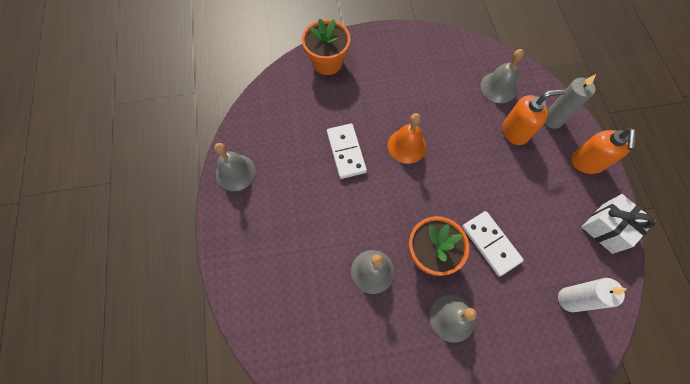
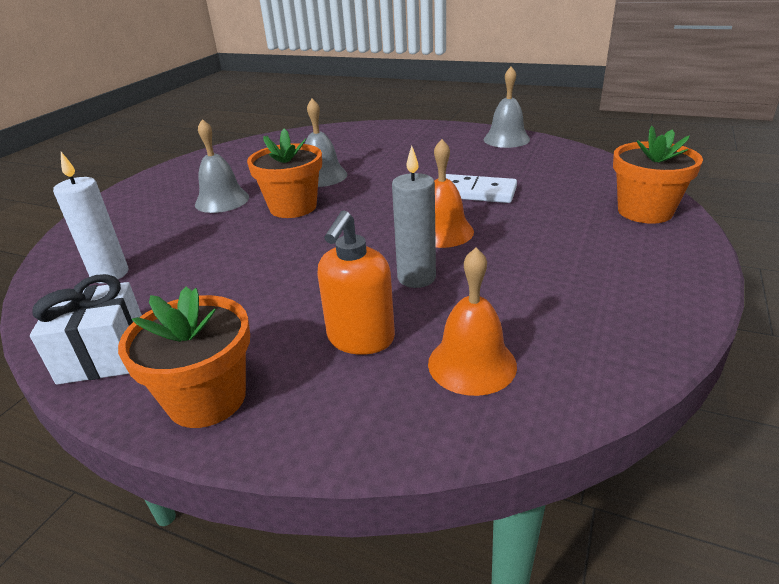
camera: 125 degrees right, 35 degrees down
(490, 244) = (245, 246): white domino -> none
(498, 87) = (472, 364): grey bell -> orange bell
(552, 120) = (331, 403): grey candle -> grey candle (416, 278)
(586, 163) = (207, 399): orange soap dispenser -> orange flower pot

